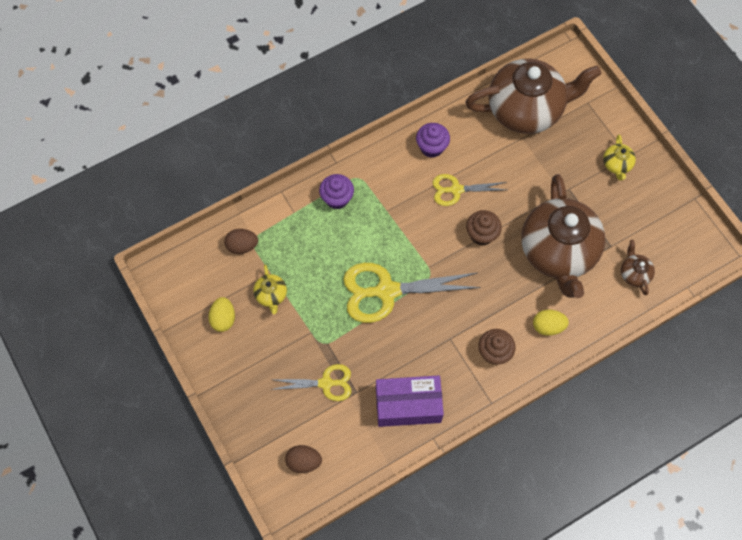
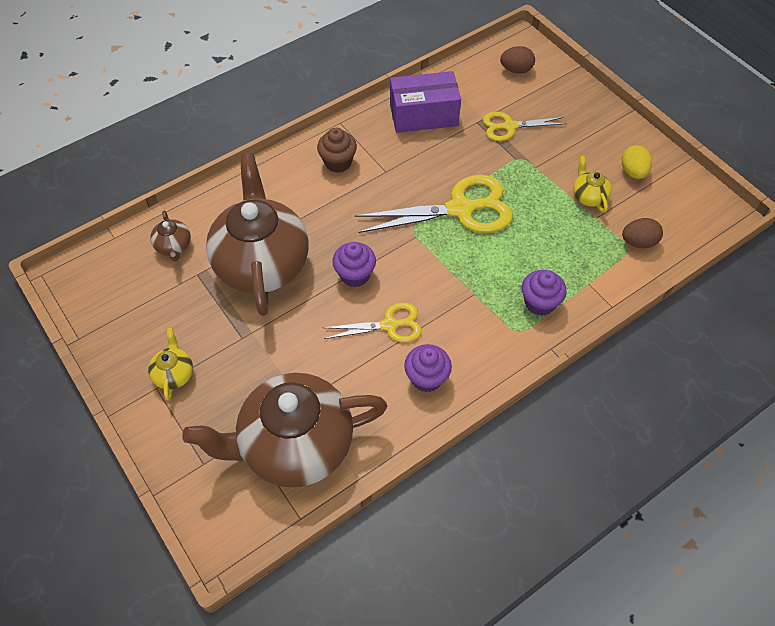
camera: 175 degrees right, 10 degrees down
(481, 234) = (355, 275): brown cupcake -> purple cupcake
(548, 326) = (279, 189): yellow egg -> none

